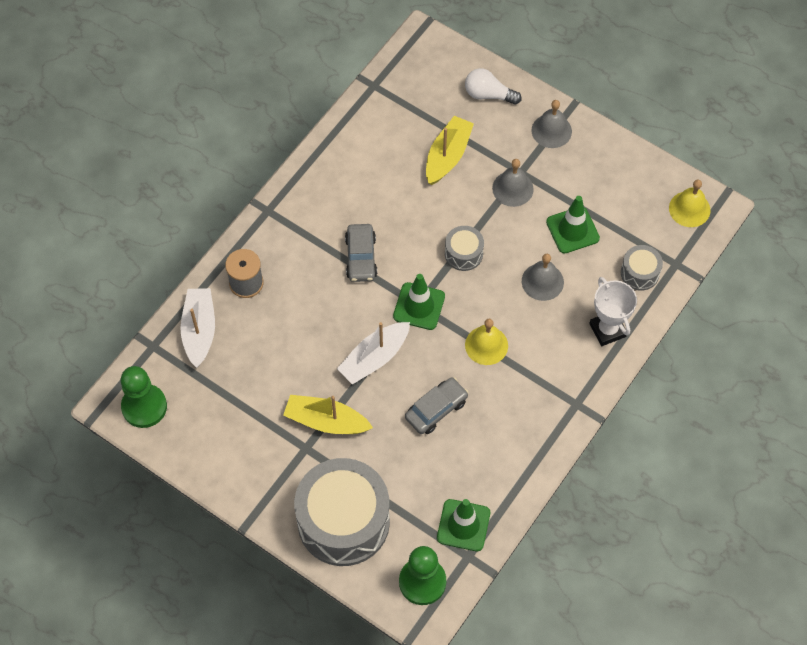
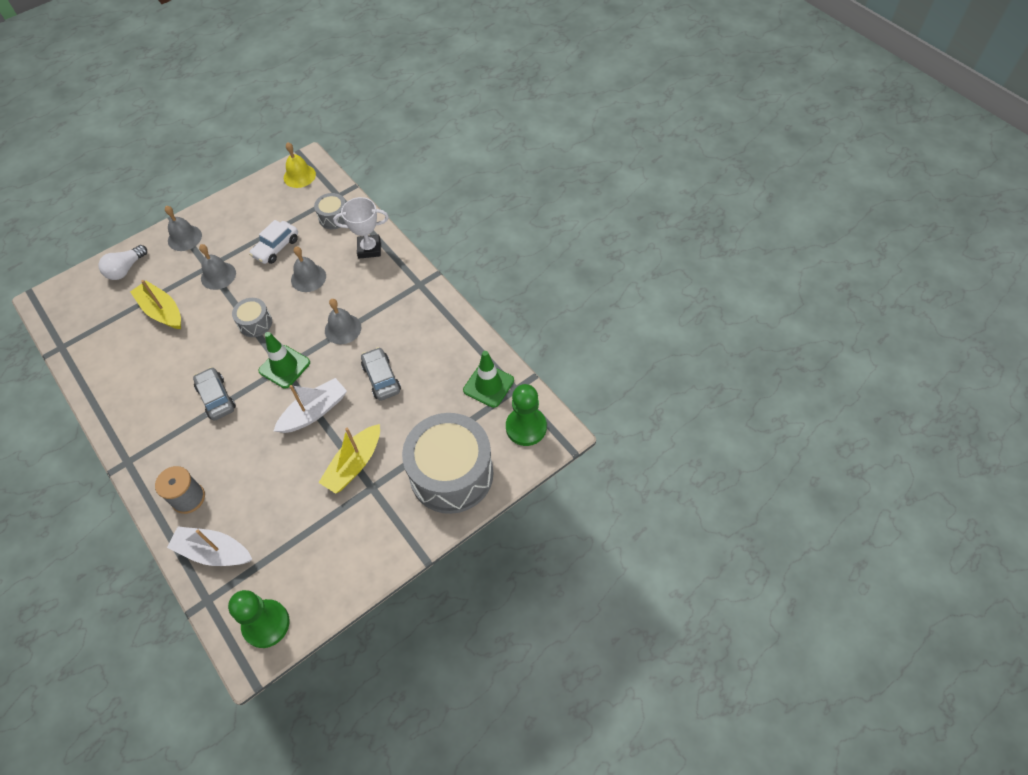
camera: 70 degrees left, 5 degrees down
(361, 257) = (216, 398): grey car -> grey car turned 135 degrees counterclockwise
(374, 358) = (314, 412): white boat -> white boat turned 105 degrees counterclockwise
(486, 345) = (343, 329): yellow bell -> grey bell
(572, 230) = (276, 247): green traffic cone -> white car

